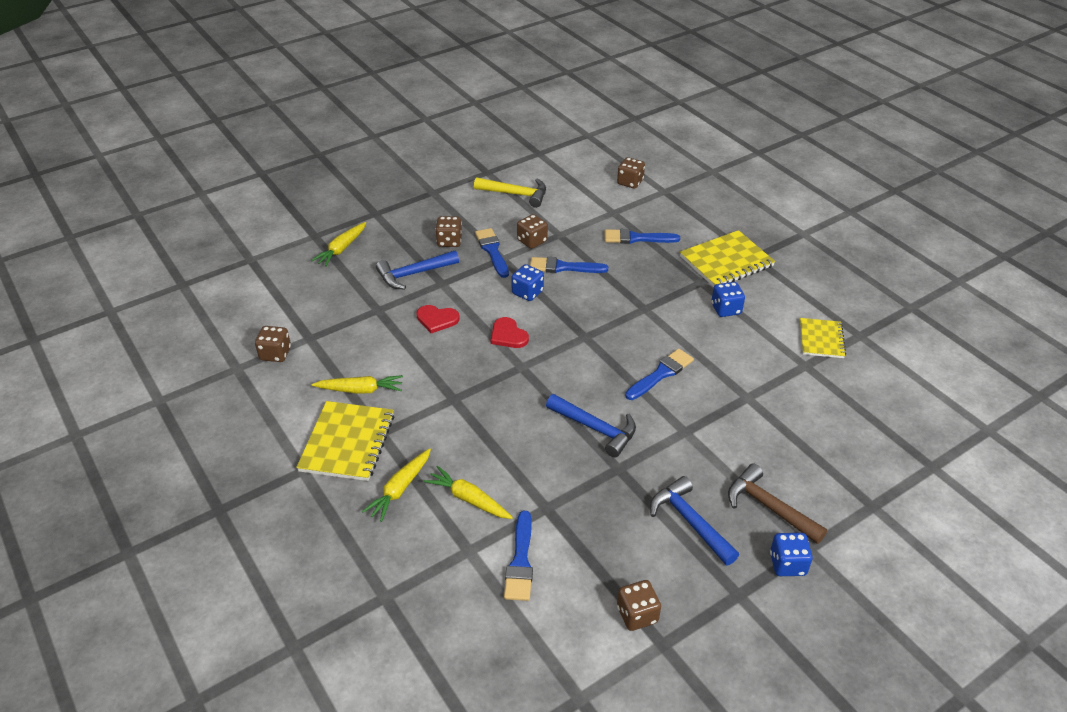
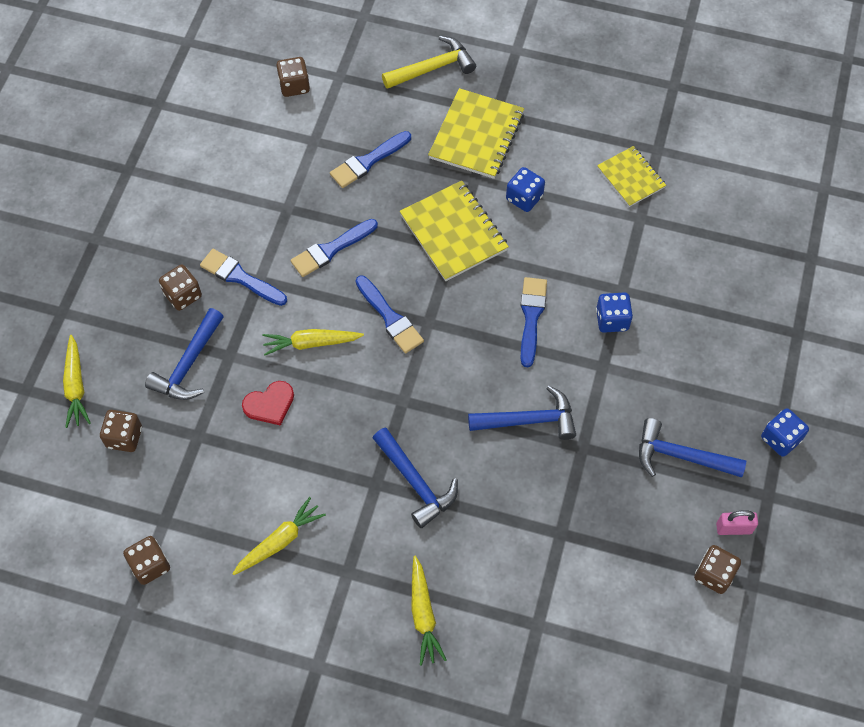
camera: 40 degrees left, 20 degrees up
(347, 443) = (328, 606): yellow notebook -> yellow notebook (453, 232)
(468, 499) = (490, 576): yellow carrot -> yellow carrot (311, 343)
(479, 414) = (416, 483): none -> blue hammer
(508, 335) = (356, 373): red heart -> none
(516, 194) = (190, 181): yellow hammer -> yellow hammer (433, 68)
(520, 561) = (587, 600): blue brush -> blue brush (390, 317)
(527, 292) = (326, 307): blue dice -> blue dice (612, 320)
(532, 241) = (268, 236): brown dice -> brown dice (124, 437)
(685, 596) = (733, 528): none -> pink padlock
(768, 507) = (726, 394): brown hammer -> none

